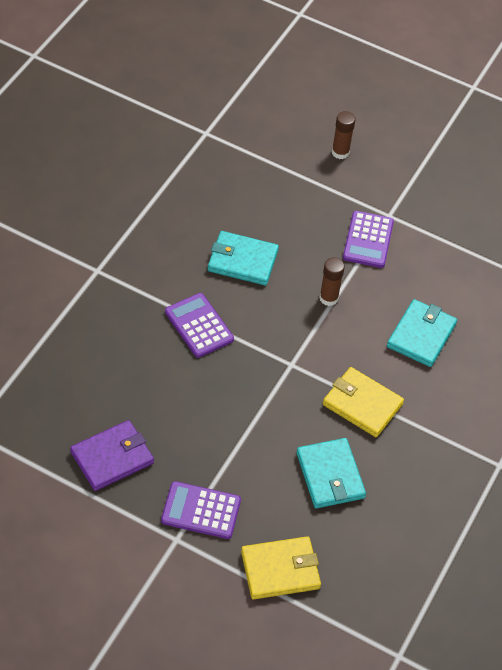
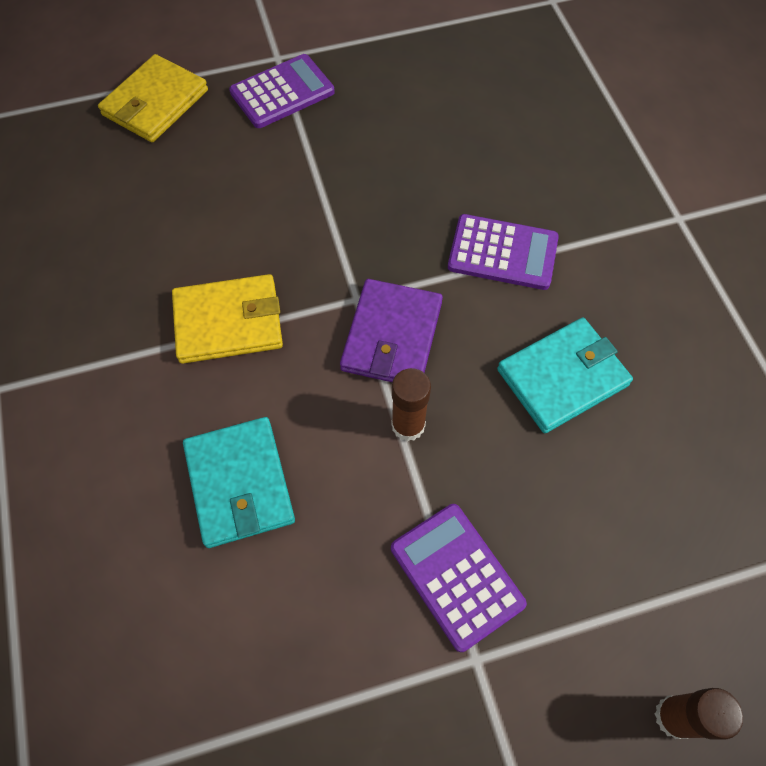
camera: 140 degrees right, 10 degrees up
(112, 457) = (413, 71): purple wallet -> purple wallet (392, 336)
(330, 475) = (189, 217): turquoise wallet -> none

